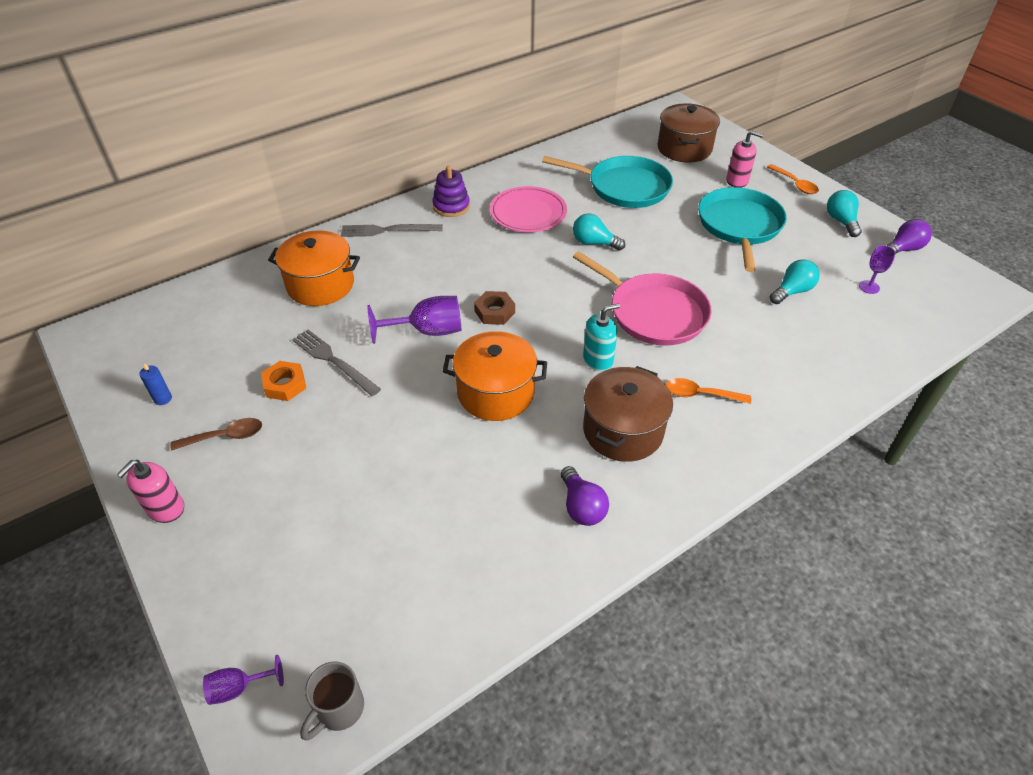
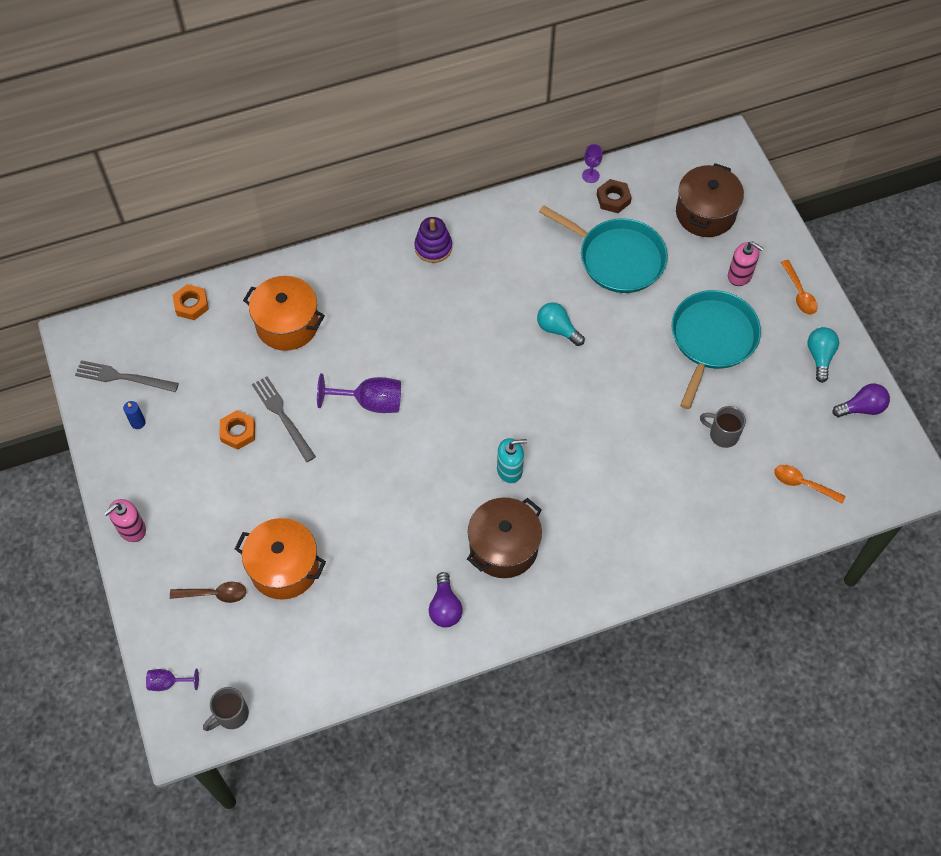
camera: 15 degrees right, 15 degrees up
(213, 287) = (191, 305): none -> orange nut
(225, 436) = (183, 473): brown spoon -> brown spoon (214, 594)
(387, 230) = (363, 267): grey fork -> grey fork (123, 377)
(494, 312) = (436, 394): brown nut -> brown nut (613, 199)
(495, 393) = (410, 483): orange pot -> orange pot (284, 567)
(528, 213) = (506, 274): pink plate -> none
(653, 313) = (580, 429): pink pan -> none
(700, 394) = (584, 528): orange spoon -> orange spoon (803, 484)
(792, 291) = (722, 434): turquoise light bulb -> grey mug
(869, 287) = (800, 447): purple goblet -> purple goblet (590, 175)

